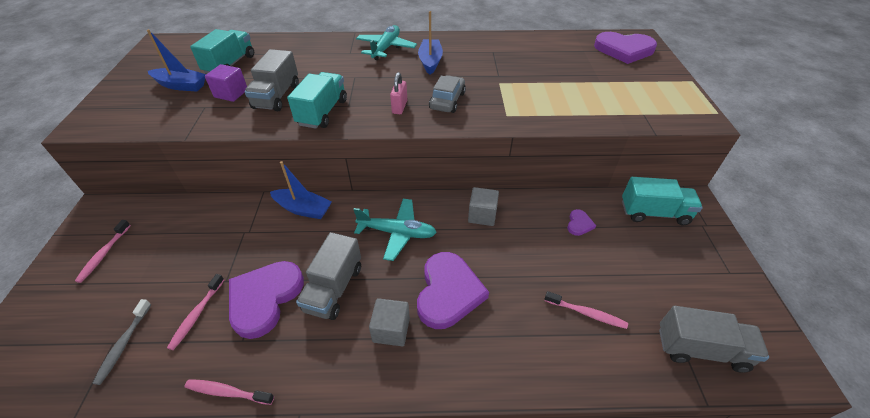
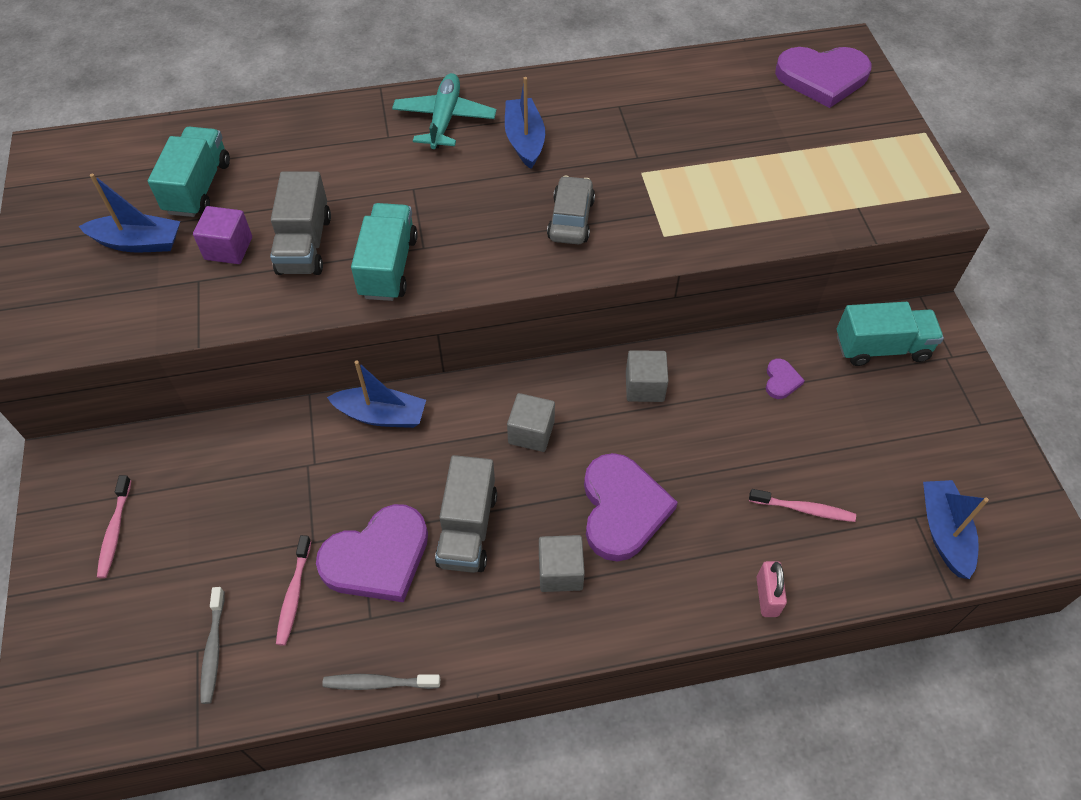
camera: 10 degrees left, 10 degrees up
(227, 392) = (378, 683): pink toothbrush -> grey toothbrush
(264, 298) = (377, 557): purple heart -> purple heart turned 135 degrees counterclockwise
(397, 233) = (531, 432): turquoise plane -> grey cube
(399, 107) = (502, 241): pink padlock -> pink padlock (767, 596)
(700, 349) = (944, 533): grey truck -> blue boat

